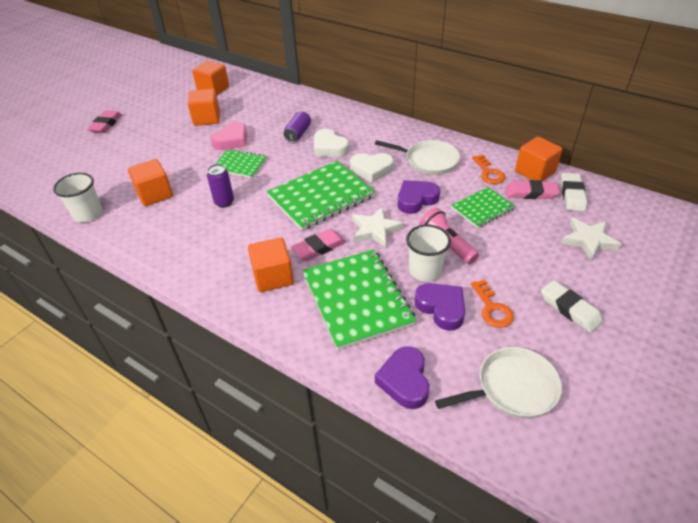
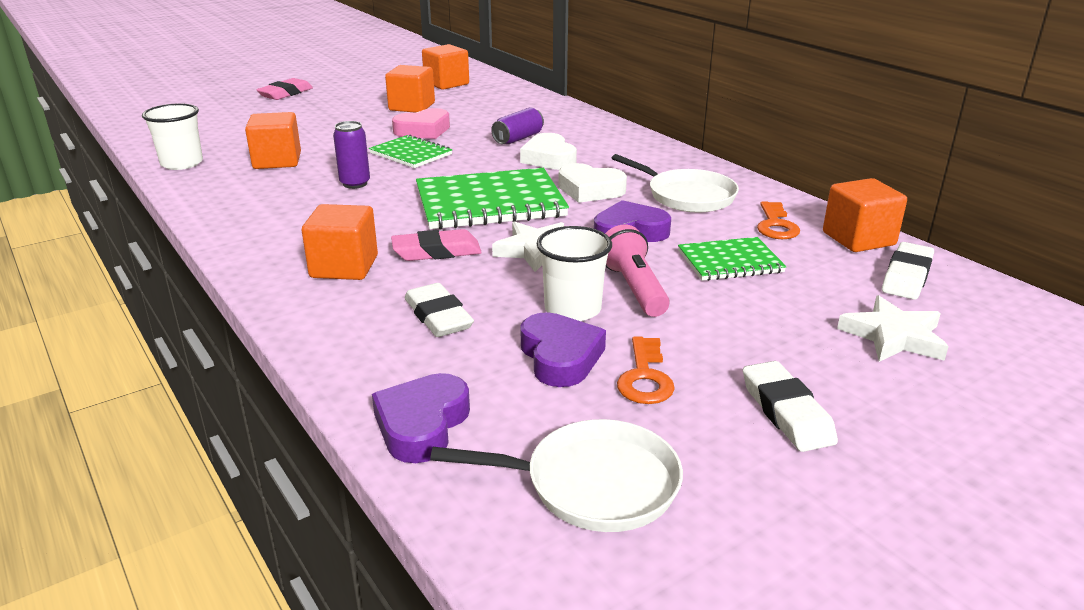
camera: 20 degrees right, 15 degrees down
(357, 299) = (438, 316): green notebook -> white eraser
(530, 193) = (831, 260): pink eraser -> none

